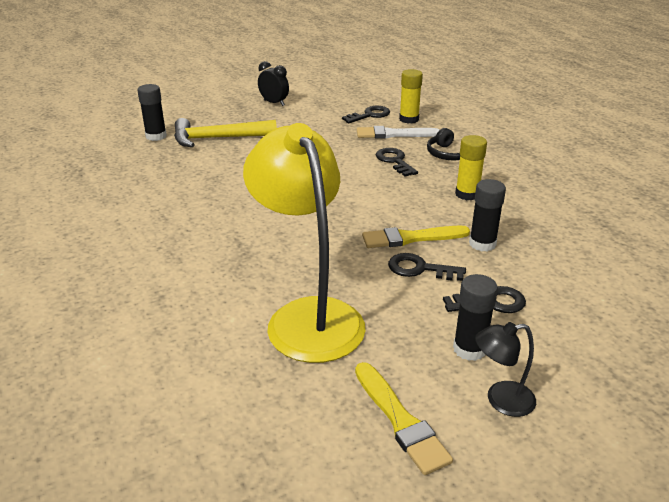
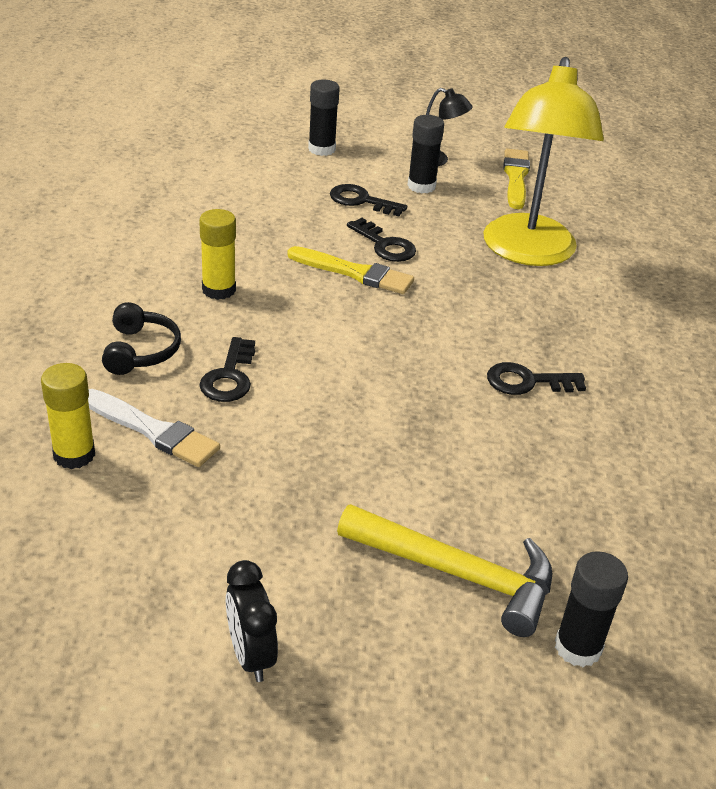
camera: 150 degrees left, 5 degrees up
(369, 115) = (120, 502): black key -> black key (527, 382)
(482, 244) = (293, 239): black glue stick -> black glue stick (321, 149)

